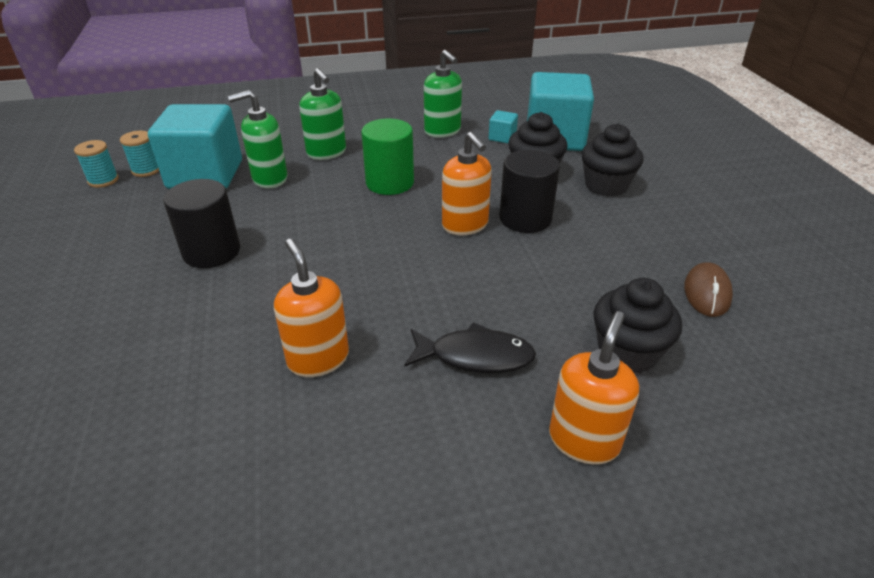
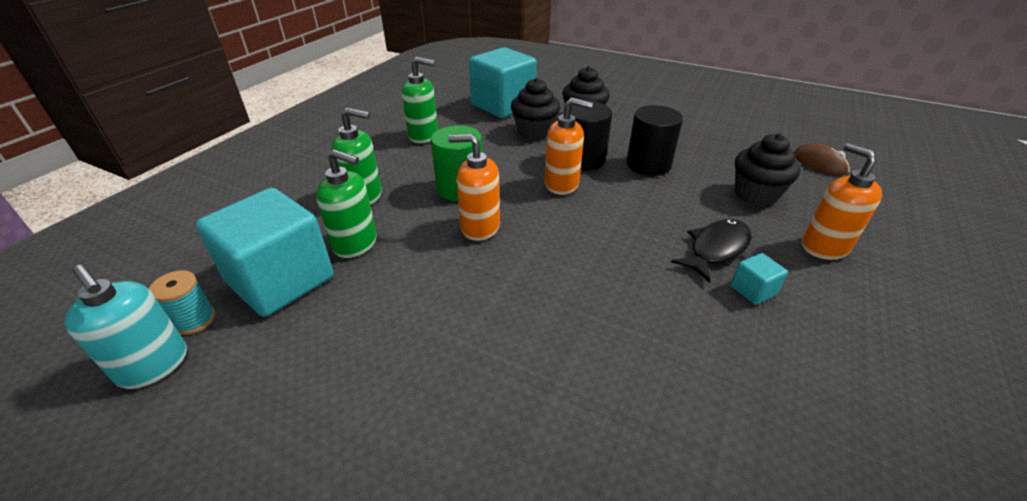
camera: 50 degrees left, 0 degrees up
(103, 180) = (154, 365): turquoise spool -> turquoise soap dispenser
(211, 252) = (431, 329): black cylinder -> black cylinder (648, 164)
(269, 179) = (356, 243): green soap dispenser -> green soap dispenser turned 90 degrees counterclockwise
(318, 359) = (658, 325): orange soap dispenser -> orange soap dispenser (480, 227)
(502, 137) = (472, 120): turquoise cube -> turquoise cube (753, 290)
(706, 293) = (723, 145): brown mouse -> brown mouse (819, 163)

